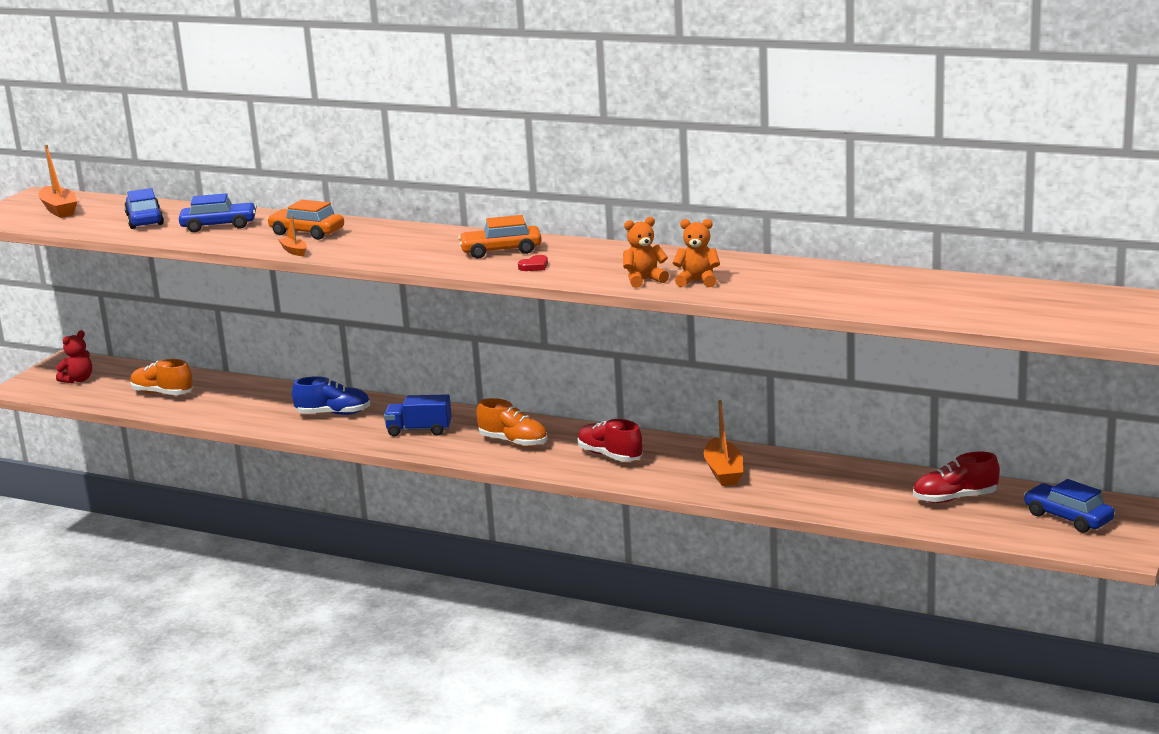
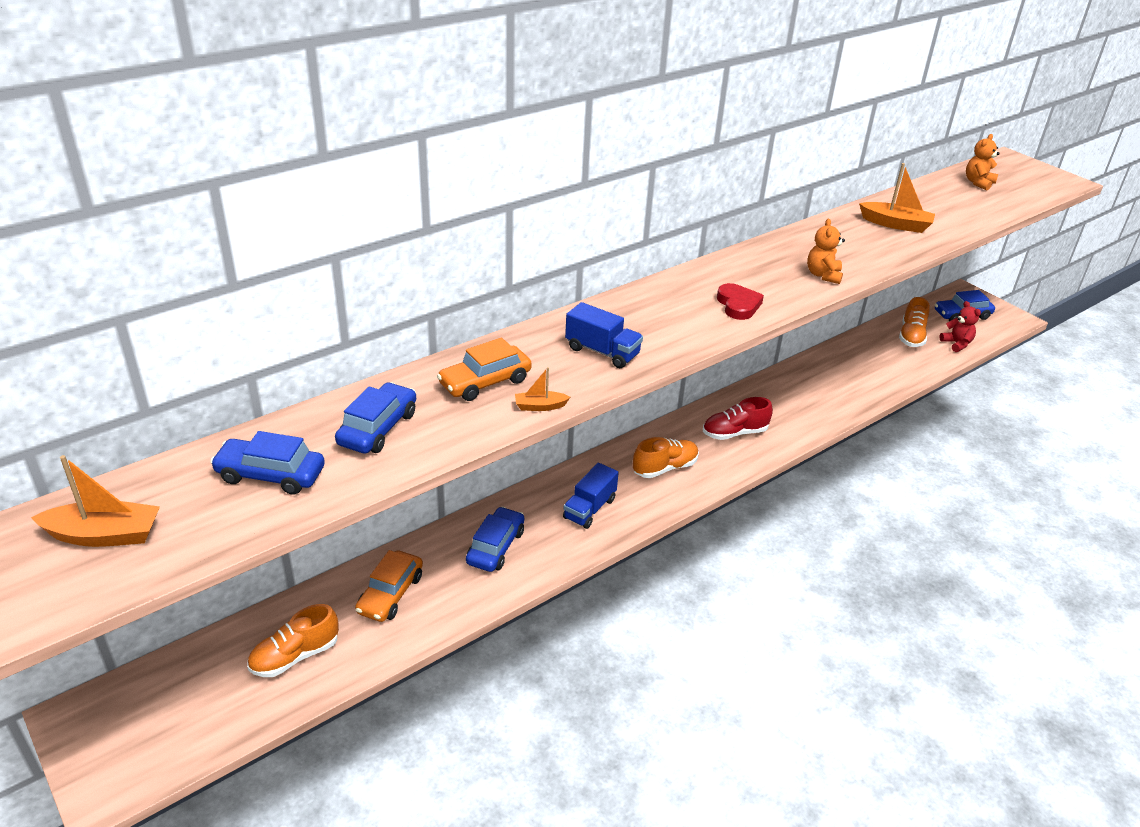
camera: 65 degrees left, 15 degrees up
(78, 380) = (155, 722): red teddy bear -> red teddy bear (956, 344)
(333, 414) = (496, 547): blue shoe -> blue car
(393, 248) = (602, 352): none -> blue truck
(501, 251) = (677, 306): orange car -> orange car (390, 594)
(534, 266) = (738, 305): red heart -> red heart, size x1.62
(697, 281) = (846, 258): orange teddy bear -> orange teddy bear (978, 183)
(723, 472) = (804, 397): orange boat -> orange boat (896, 224)
(955, 498) = (911, 336): red shoe -> orange shoe

